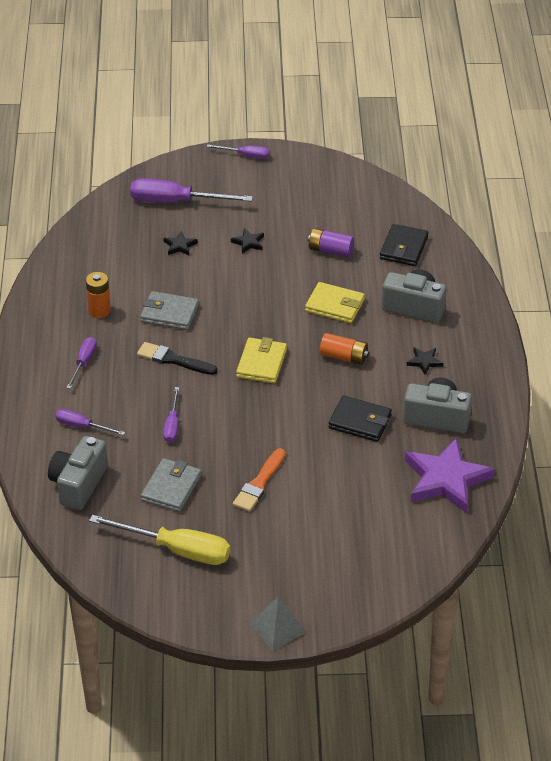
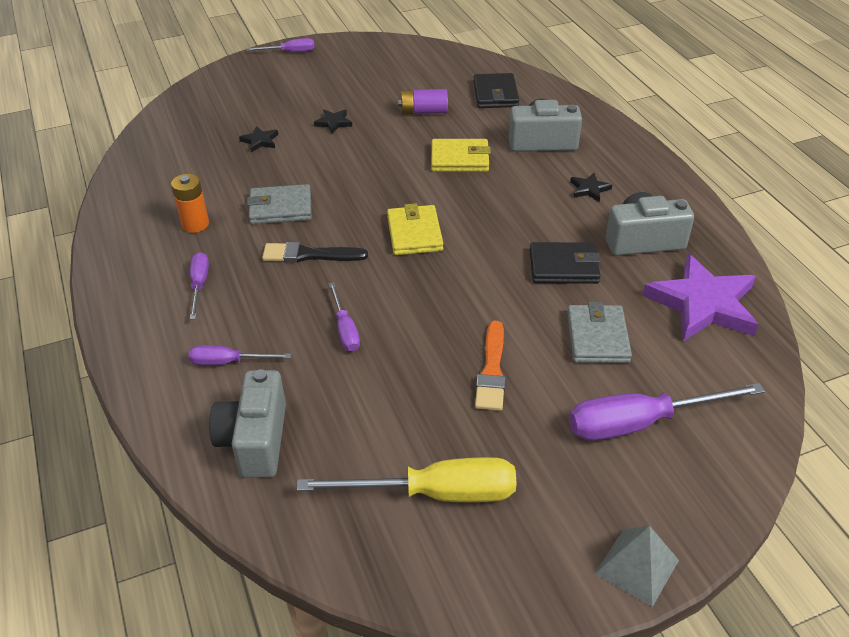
camera: 20 degrees left, 0 degrees up
(171, 488) = (383, 409): grey wallet -> grey wallet (597, 337)
(176, 202) = (236, 103): purple screwdriver -> purple screwdriver (641, 423)
(344, 357) = (501, 205): orange battery -> none

